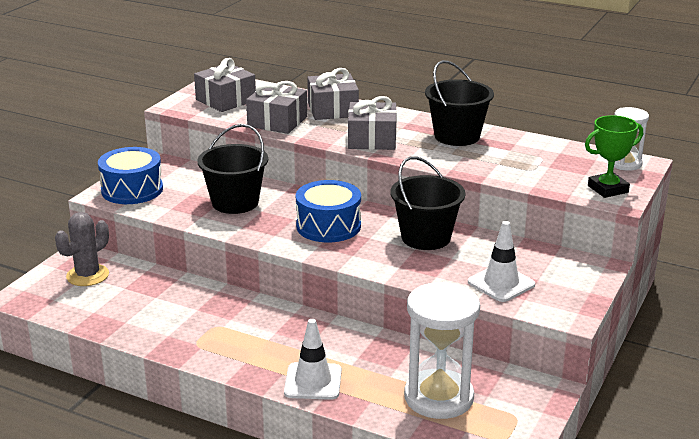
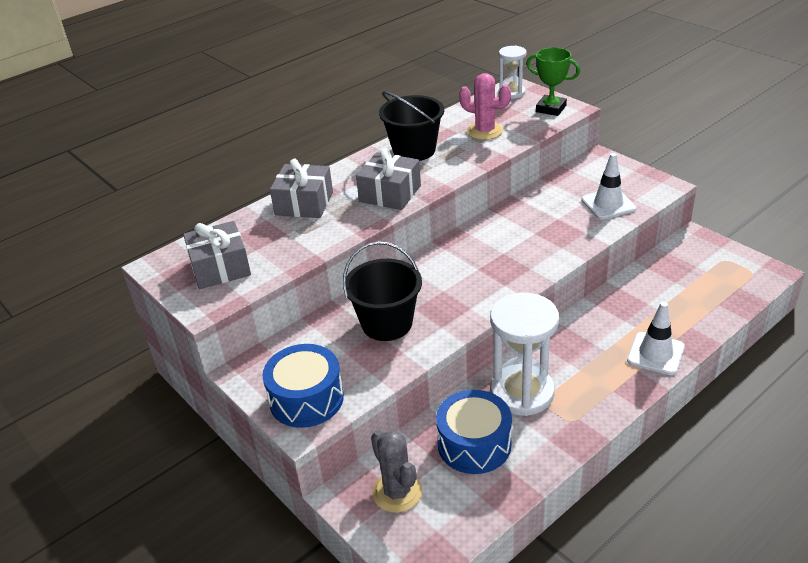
camera: 65 degrees left, 10 degrees up
(277, 121) = (306, 241): grey gift -> none
(328, 226) = (470, 272): blue drum -> blue drum (474, 444)
(426, 237) = (518, 223): black bucket -> none
(438, 397) = (693, 290): white hourglass -> white hourglass (522, 392)
(524, 162) = (485, 131): none -> pink cactus
(608, 189) = (551, 109): green trophy -> green trophy turned 60 degrees counterclockwise

